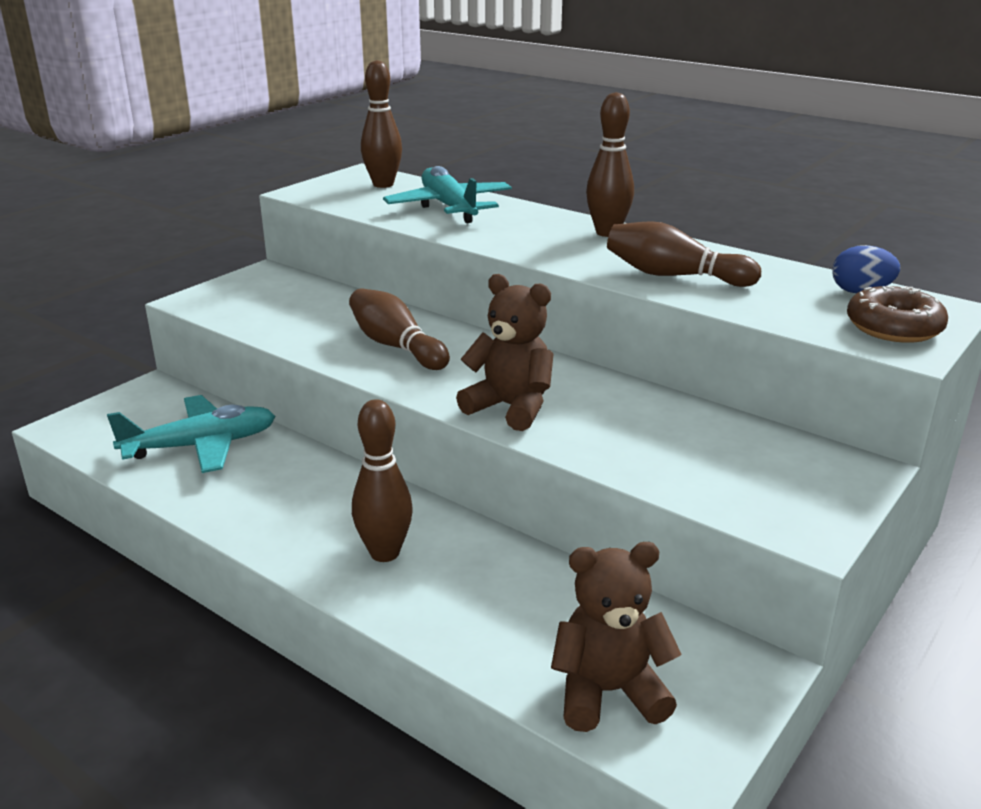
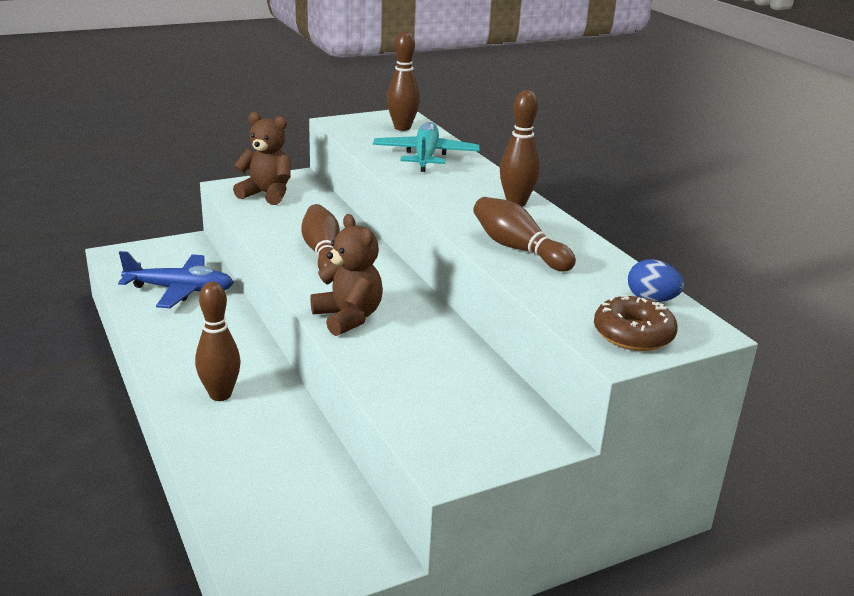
camera: 25 degrees right, 0 degrees up
(201, 446) = (180, 290): turquoise plane -> blue plane
(608, 692) = (265, 531): brown teddy bear -> brown teddy bear (266, 194)

